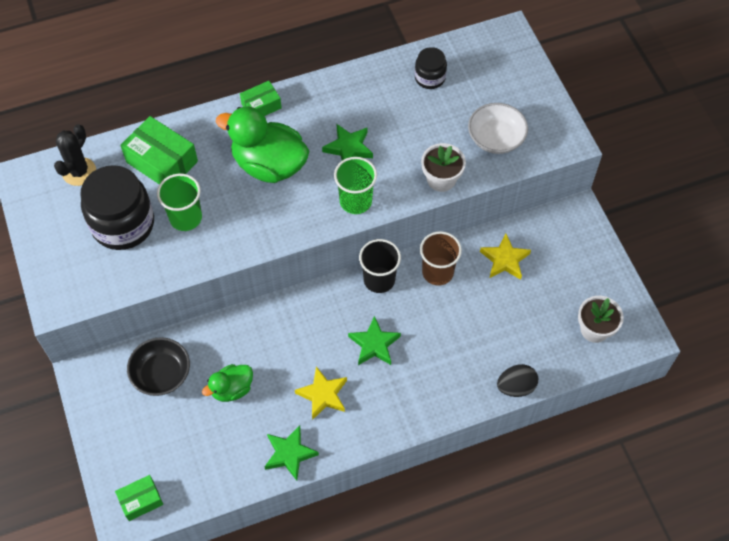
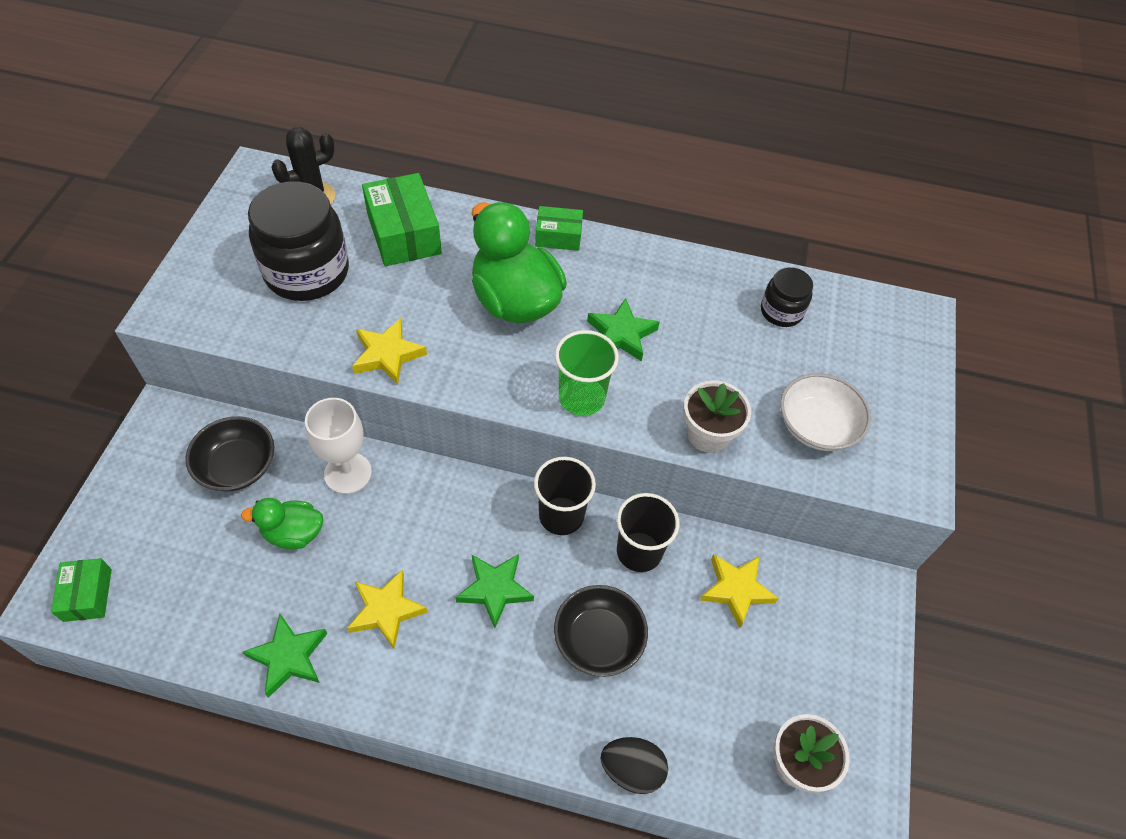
camera: 30 degrees right, 5 degrees down
(141, 500) = (87, 595): green box -> green box turned 75 degrees clockwise
(185, 218) = (376, 303): green cup -> none
(221, 245) = (388, 355): none -> yellow star
(233, 335) = (348, 473): none -> white goblet
(437, 272) = (639, 551): brown cup -> black cup
(451, 334) = (598, 639): none -> black bowl

